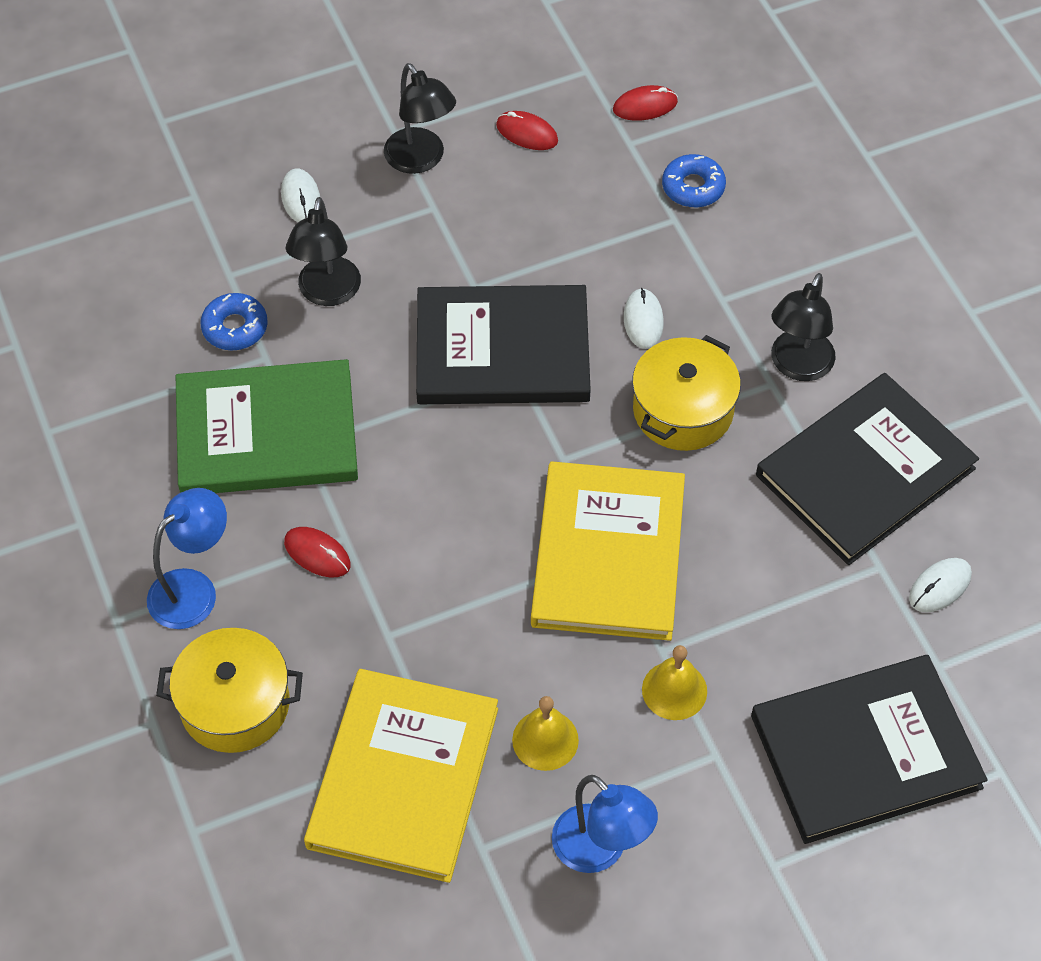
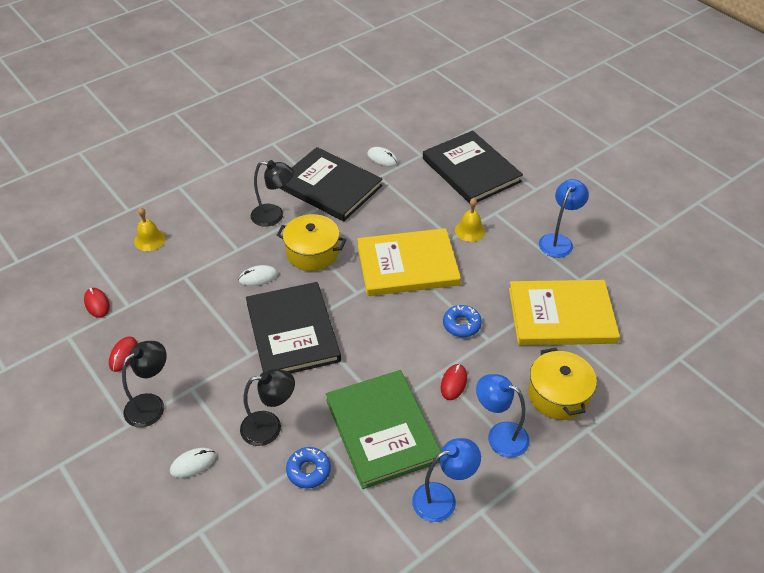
camera: 105 degrees left, 10 degrees down
(121, 481) = (443, 498): none -> blue lamp
(545, 740) = (516, 269): yellow bell -> yellow bell (150, 240)
(693, 187) = (159, 273): blue donut -> blue donut (461, 324)

